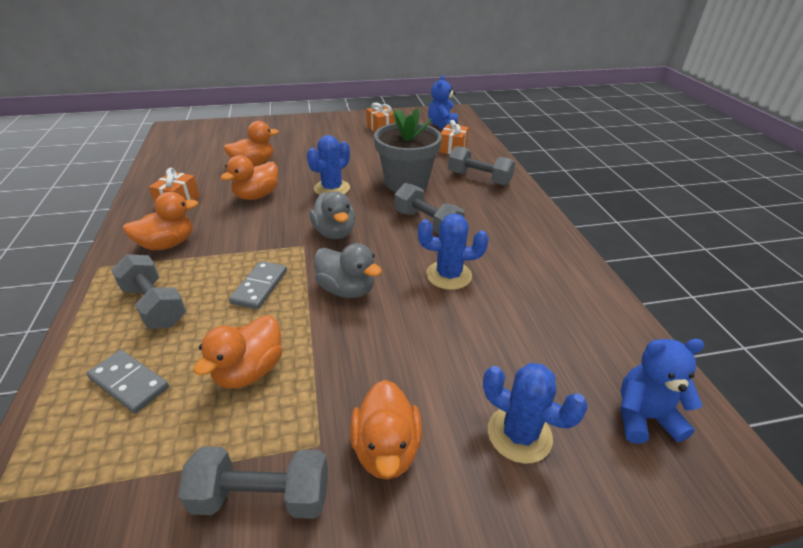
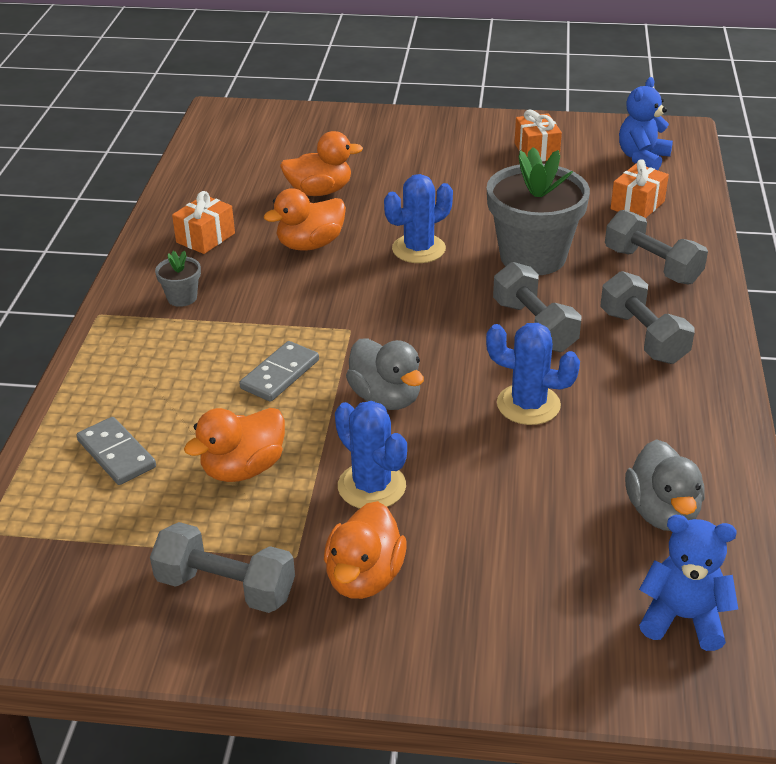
camera: 20 degrees right, 0 degrees up
(154, 305) = (154, 374): grey dumbbell -> grey dumbbell (642, 336)
(168, 244) = (182, 298): orange duck -> grey flower pot
(334, 232) = (398, 317): grey duck -> grey duck (662, 512)
(519, 434) = (519, 599): blue cactus -> blue cactus (371, 486)

